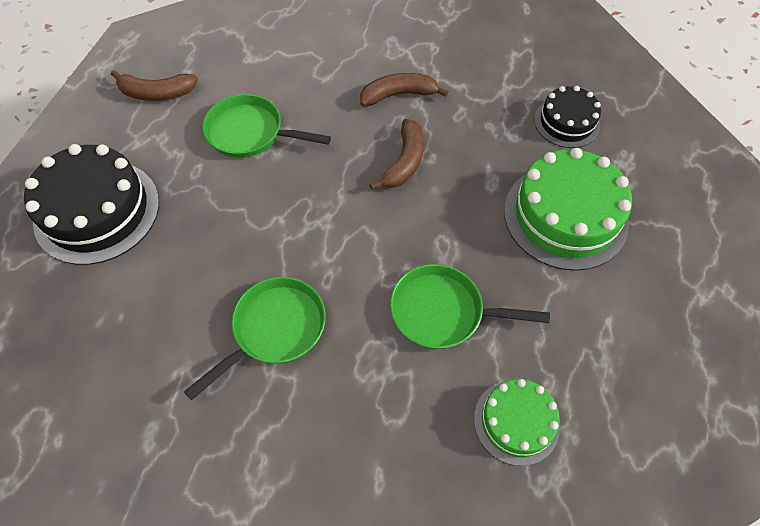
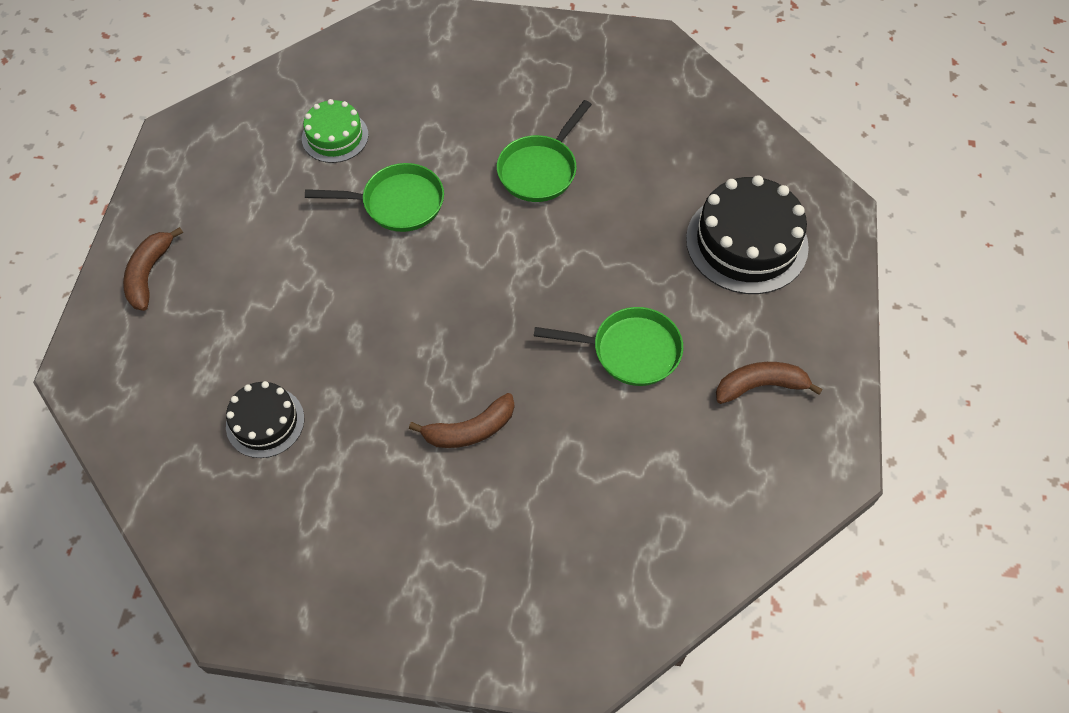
camera: 170 degrees right, 0 degrees up
(404, 162) = (451, 341): brown banana -> brown banana (149, 274)
(565, 216) = (279, 306): green cake -> none

